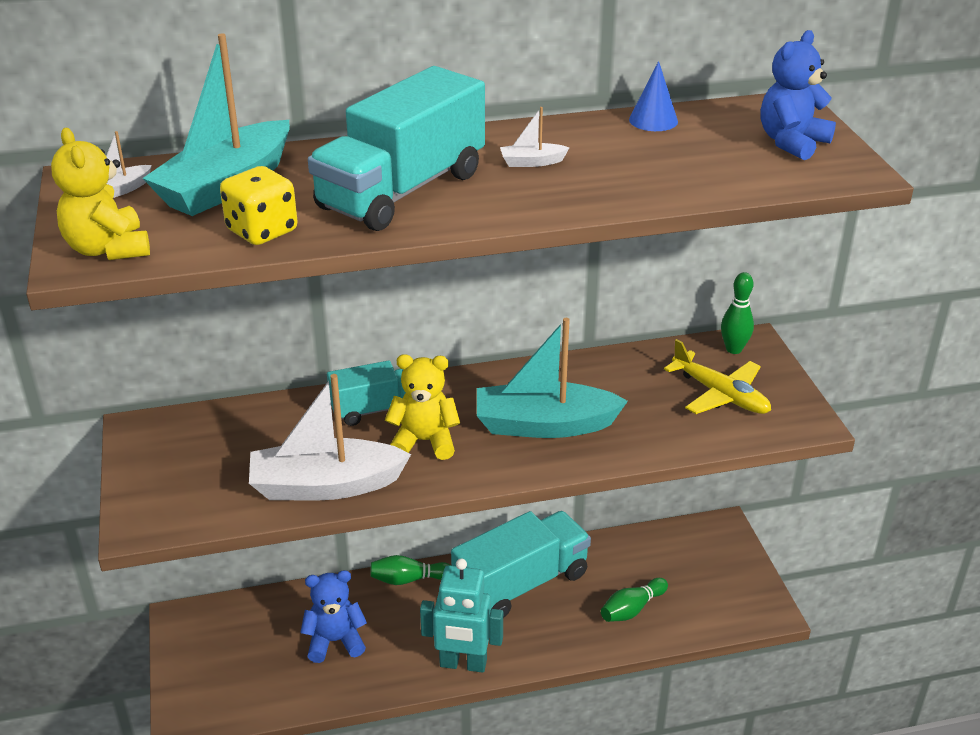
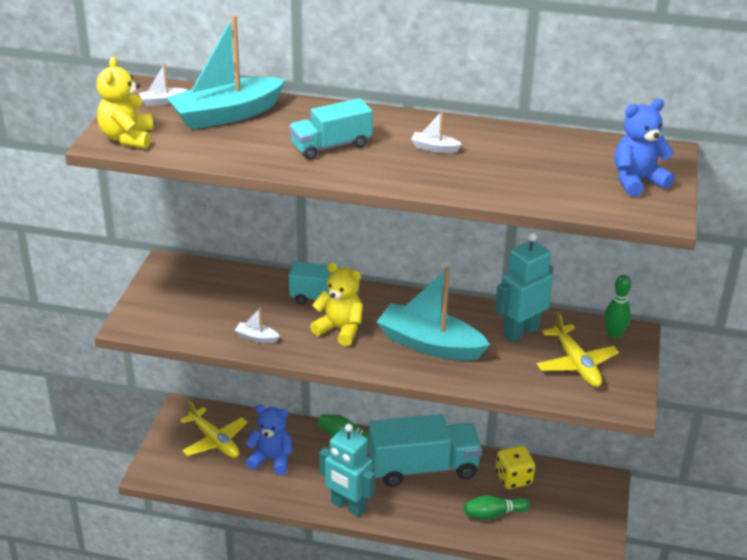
camera: 25 degrees right, 0 degrees up
(247, 644) = (214, 440): none -> yellow plane
(262, 231) = (223, 150): yellow dice -> yellow dice (513, 478)
(326, 485) = (256, 337): white boat -> white boat, size x0.41
(402, 191) = (331, 146): turquoise truck -> turquoise truck, size x0.59
(634, 377) = (520, 331): none -> turquoise robot
(653, 120) = (550, 138): blue cone -> none

